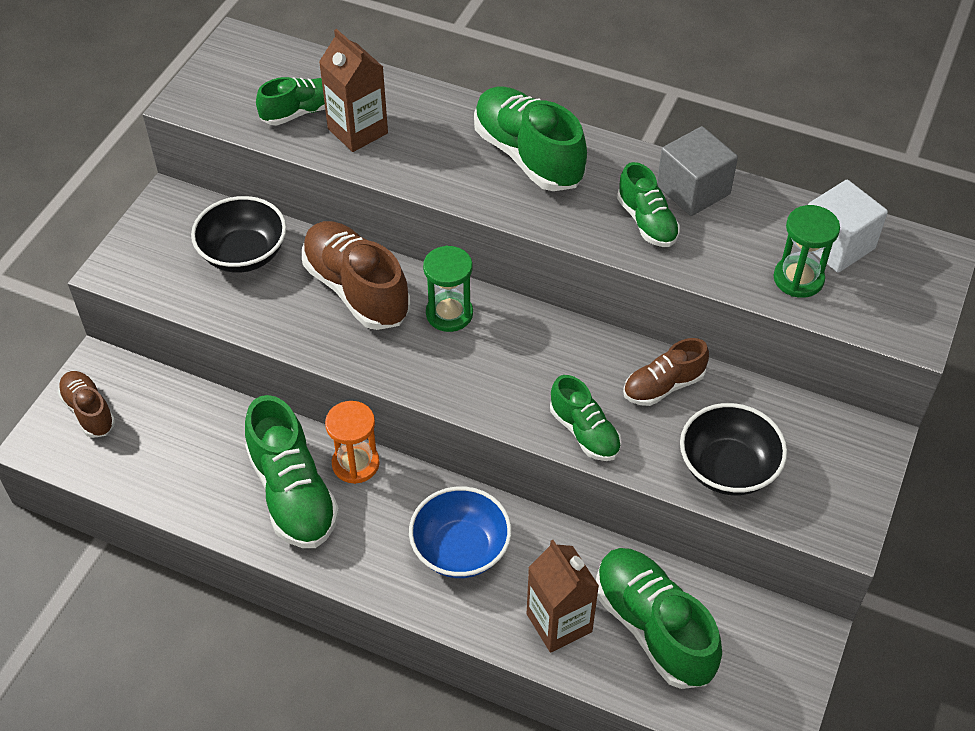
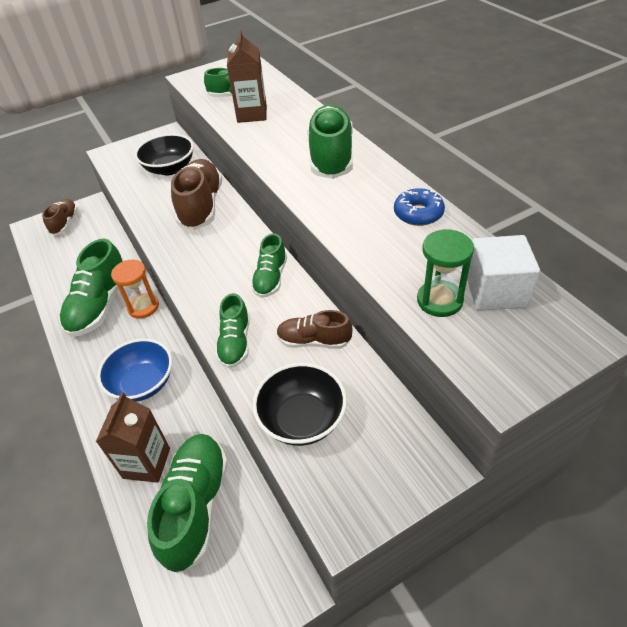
camera: 40 degrees right, 5 degrees down
(449, 314) = (234, 239): green hourglass -> none
(647, 222) = (365, 219): green shoe -> green shoe (270, 278)
(693, 190) = (418, 213): grey cube -> blue donut

